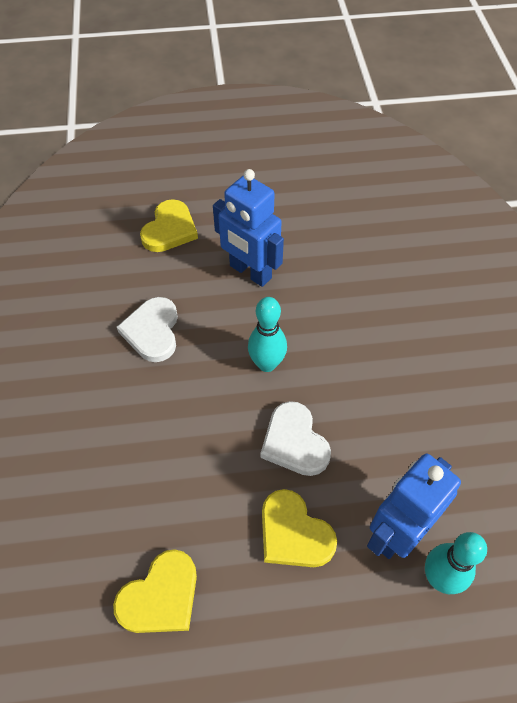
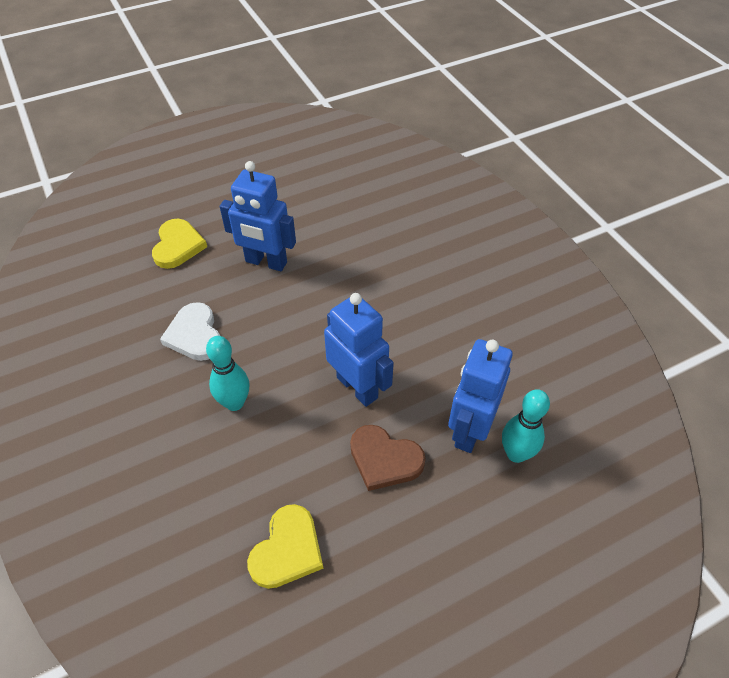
camera: 20 degrees left, 5 degrees down
(267, 364) = (309, 332): turquoise bowling pin -> turquoise bowling pin (234, 403)
(294, 442) = (357, 387): white heart -> blue robot
(294, 533) = (384, 459): yellow heart -> brown heart

